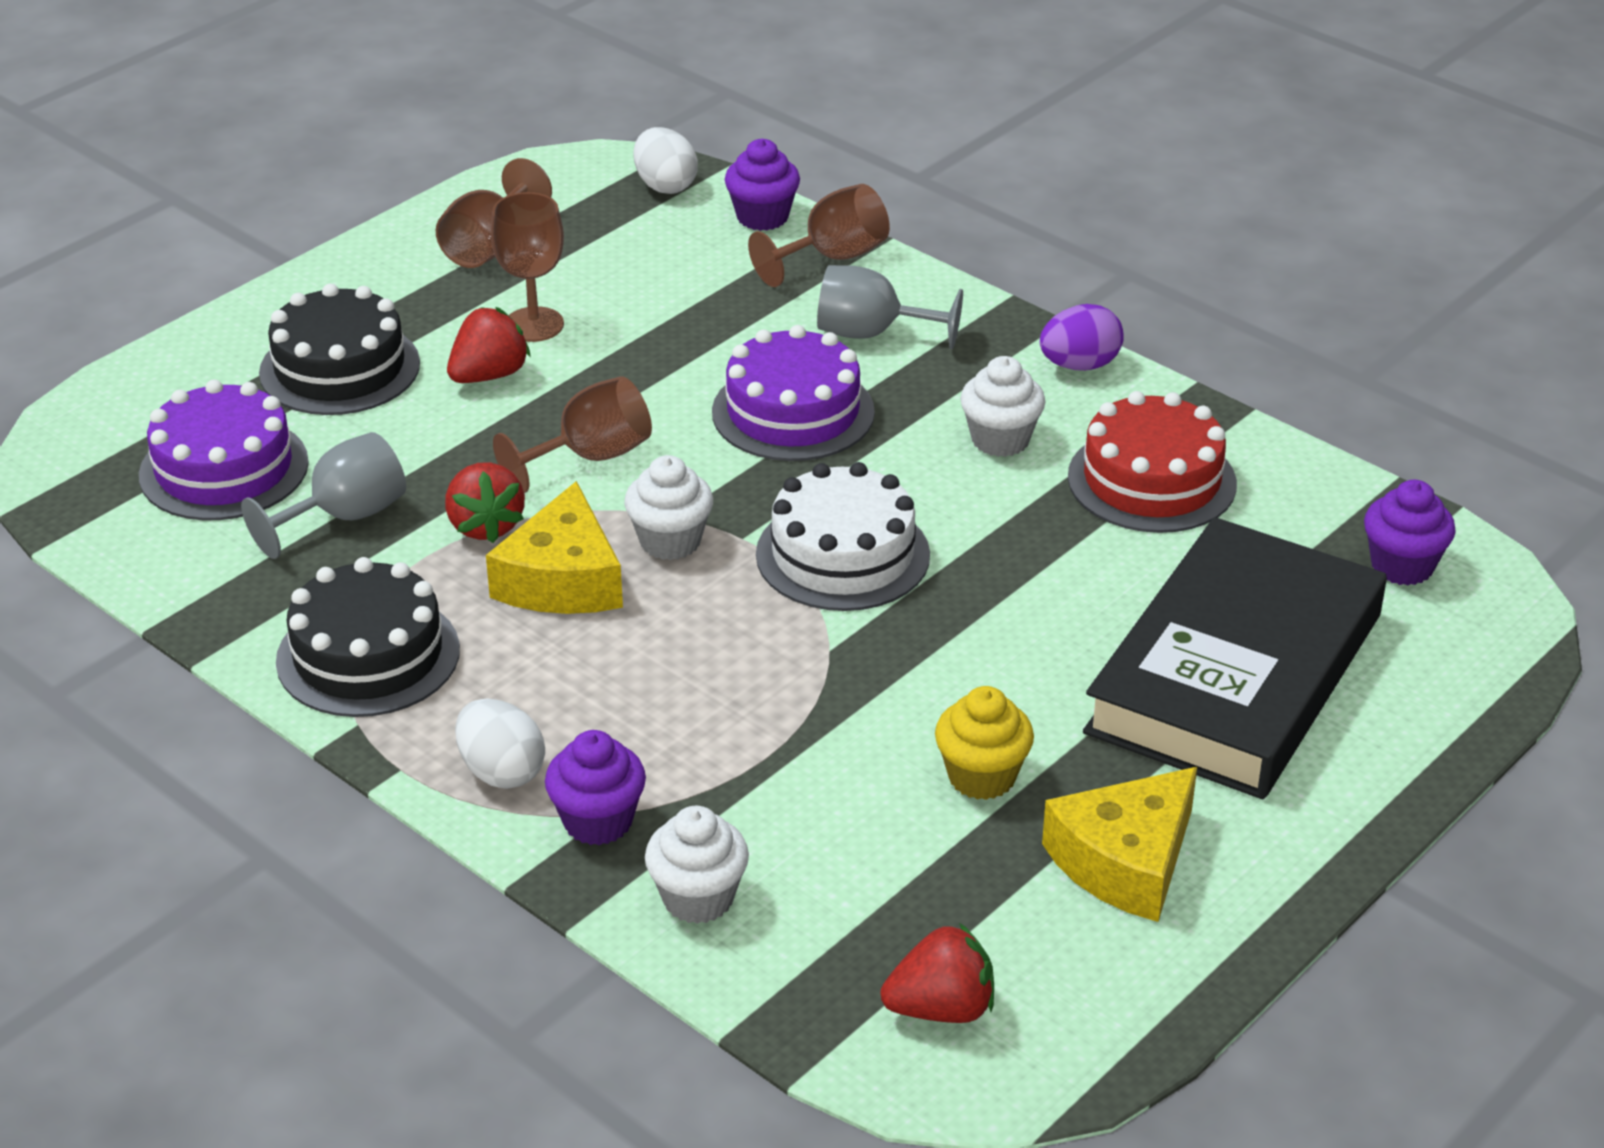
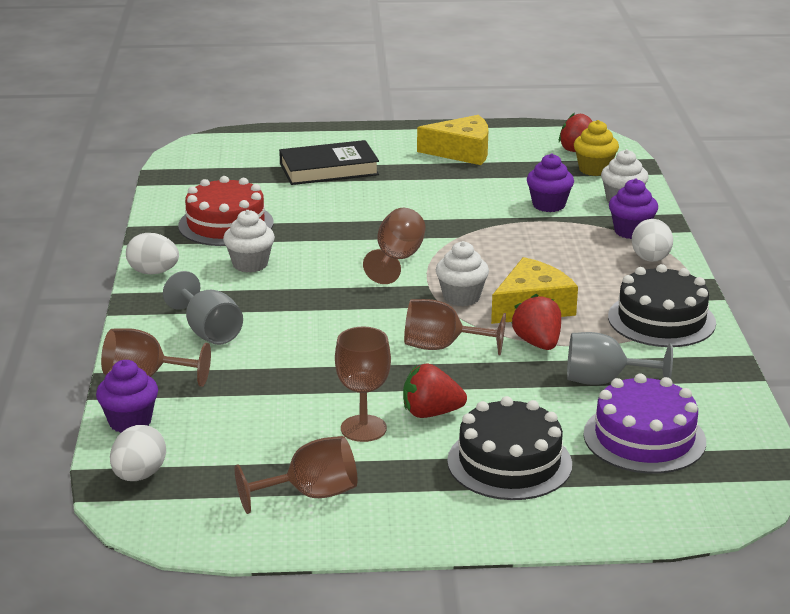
camera: 135 degrees left, 10 degrees down
(485, 526) = (538, 343): red strawberry -> red strawberry turned 45 degrees counterclockwise
(793, 412) = (313, 318): purple cake -> none
(842, 555) = (397, 259): white cake -> brown goblet
(981, 776) = (470, 185): yellow cupcake -> yellow cupcake (594, 169)
(1079, 365) = (153, 272): purple egg -> white egg
(1235, 673) = (329, 169): black book -> black book, size x0.59
(1402, 566) = (205, 165): purple cupcake -> purple cupcake (548, 205)

